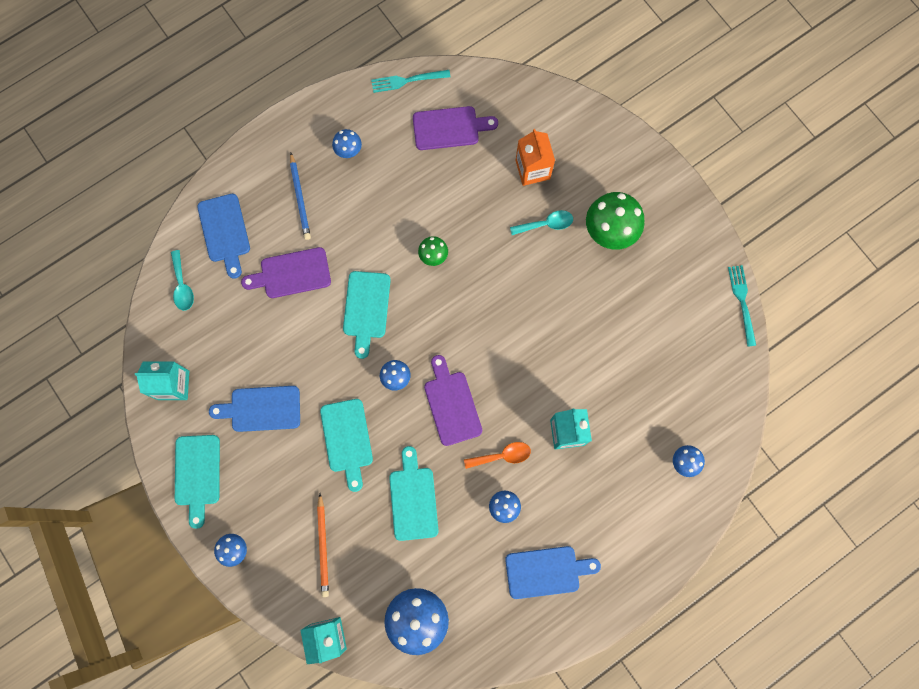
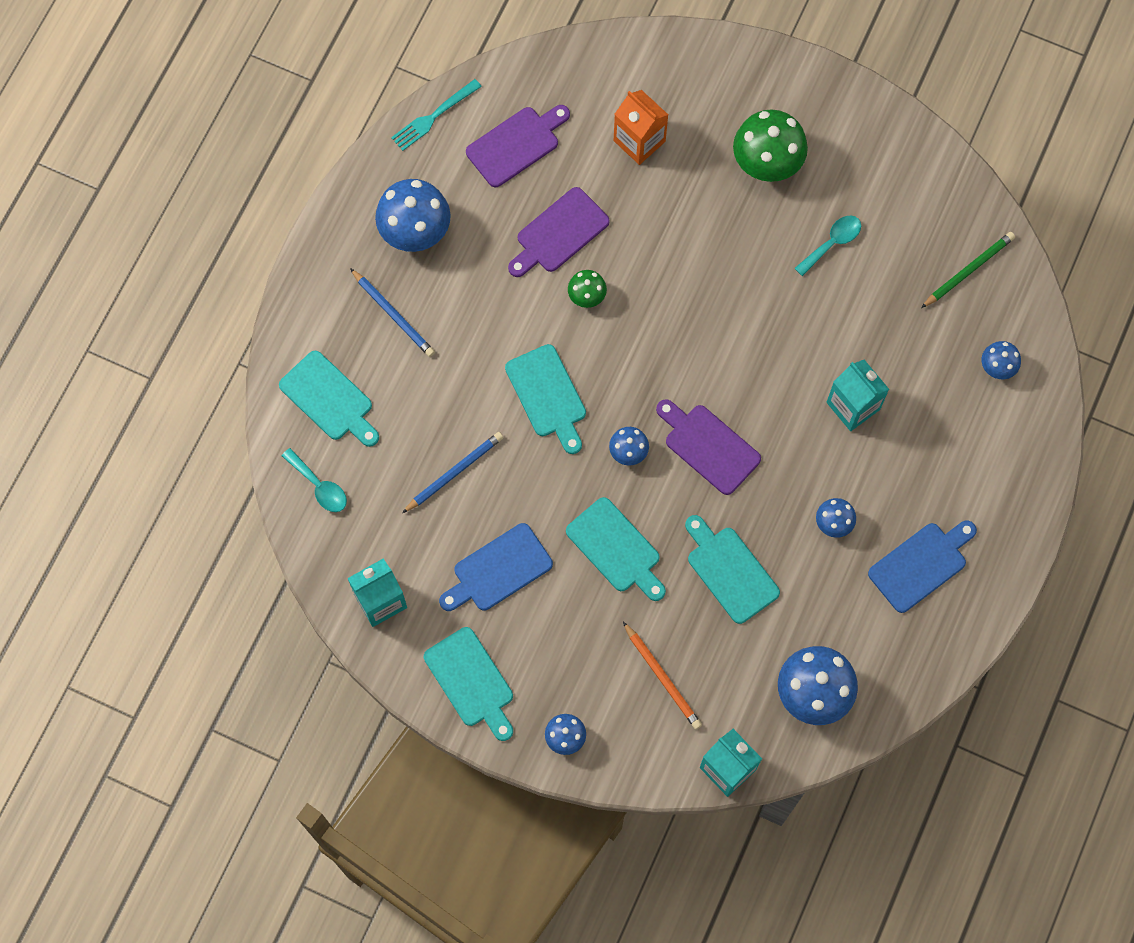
camera: 30 degrees left, 5 degrees down
(225, 231) = (329, 399): blue cutting board -> turquoise cutting board
(273, 326) = (454, 473): none -> blue pencil
(291, 273) = (437, 403): purple cutting board -> purple cutting board (559, 233)
(348, 150) = (415, 231): blue mushroom -> blue mushroom, size x1.93
(502, 455) = (798, 470): orange spoon -> none
(546, 224) = (692, 193): turquoise spoon -> turquoise spoon (832, 243)
(705, 382) = (968, 271): none -> green pencil
(742, 302) = (956, 162): turquoise fork -> none

